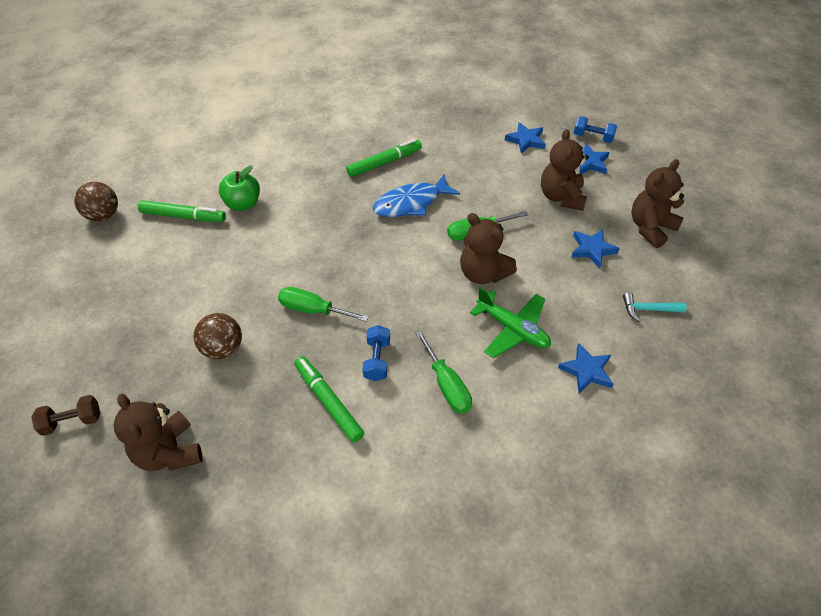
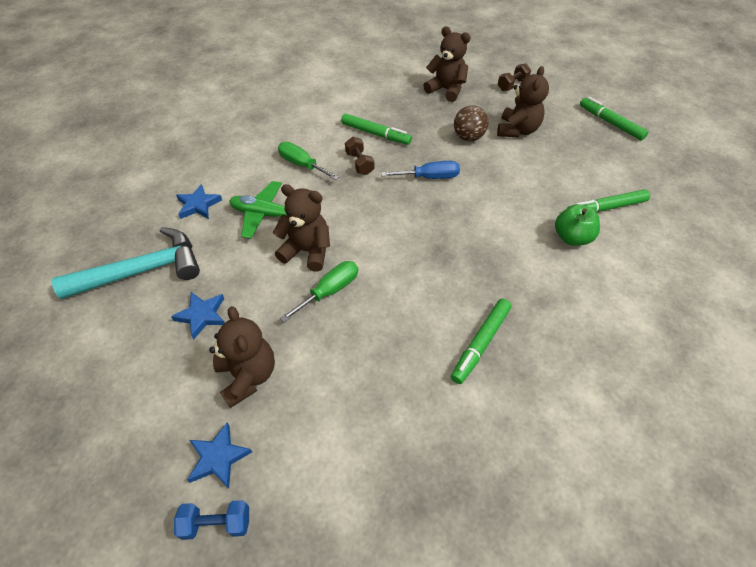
camera: 155 degrees right, 0 degrees up
(47, 303) = (610, 123): none -> green marker
(103, 215) = (667, 186): brown ball -> none
(313, 310) = (429, 177): green screwdriver -> blue screwdriver
(377, 360) = (359, 163): blue dumbbell -> brown dumbbell
(411, 203) = (415, 300): blue fish -> none
(526, 140) = (320, 467): blue star -> none
(648, 309) = (143, 270): turquoise hammer -> turquoise hammer, size x2.25
(650, 228) = (132, 370): brown teddy bear -> brown teddy bear (517, 130)

